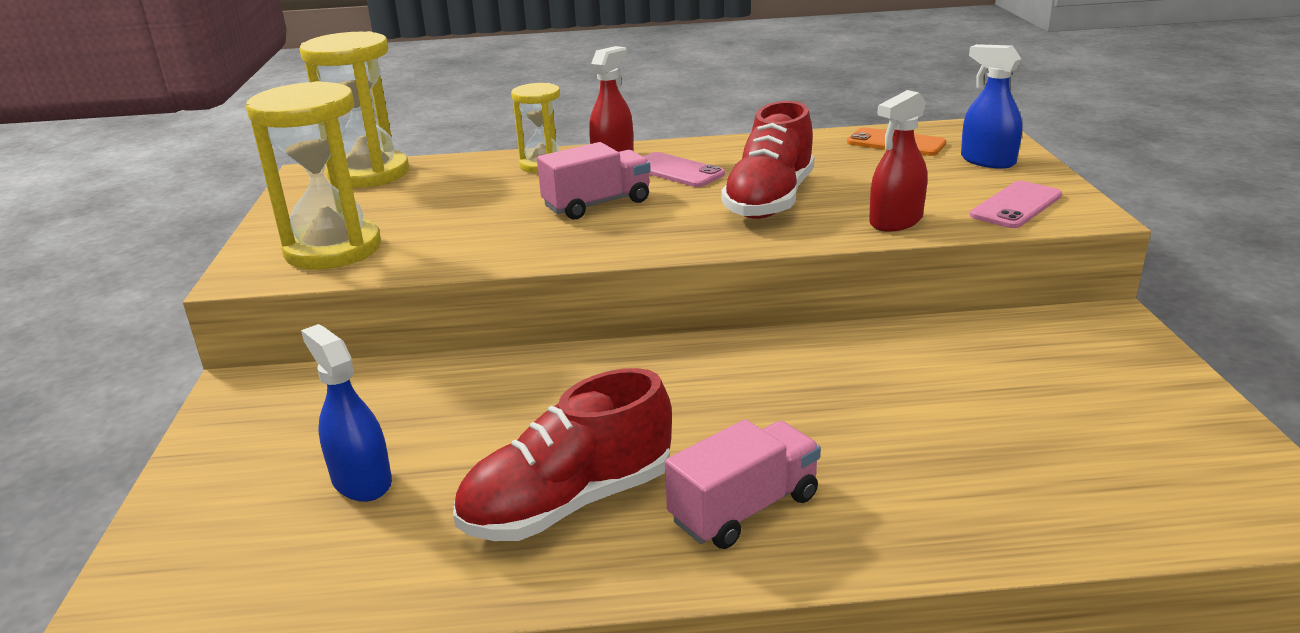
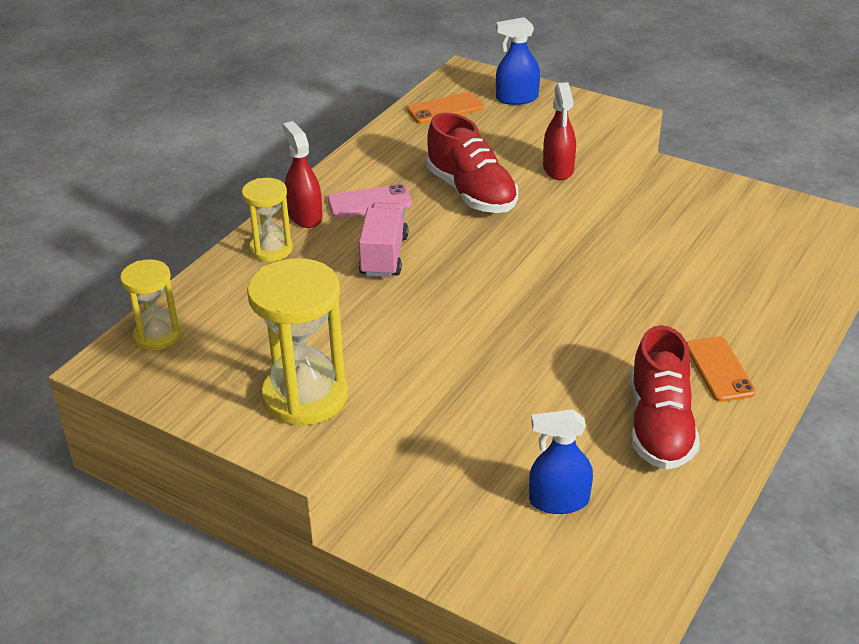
camera: 55 degrees left, 10 degrees up
(369, 174) = (157, 335): yellow hourglass -> yellow hourglass, size x0.59
(744, 509) = (719, 369): pink truck -> orange phone
(1016, 206) = (587, 125): pink phone -> none

